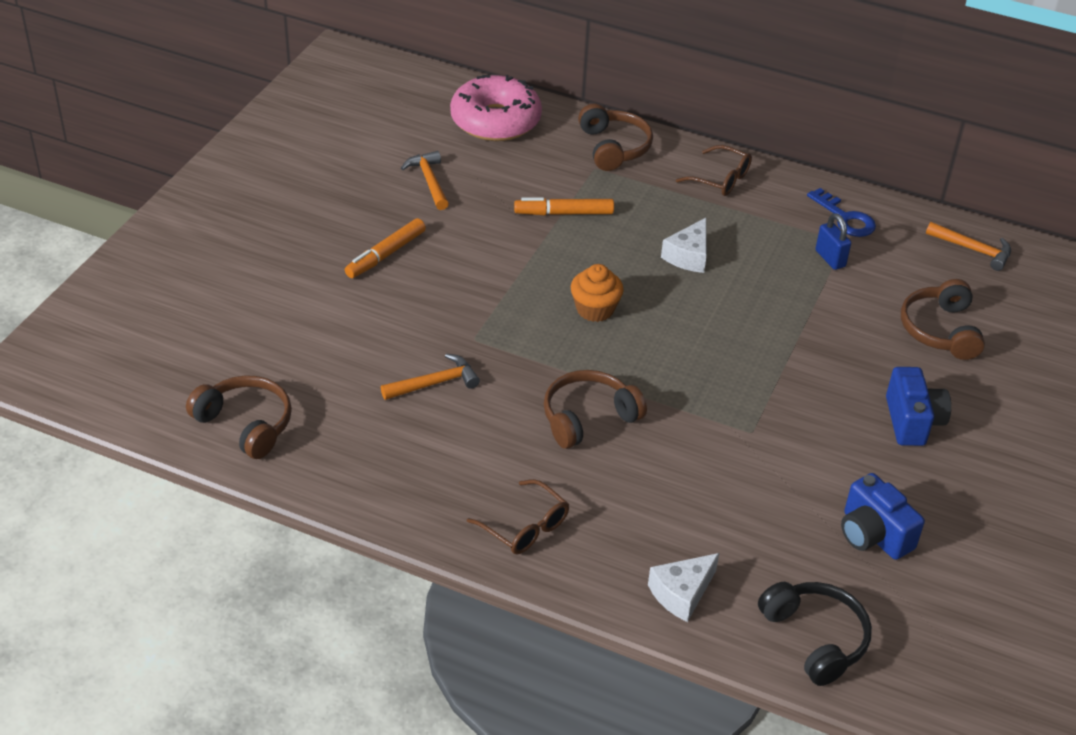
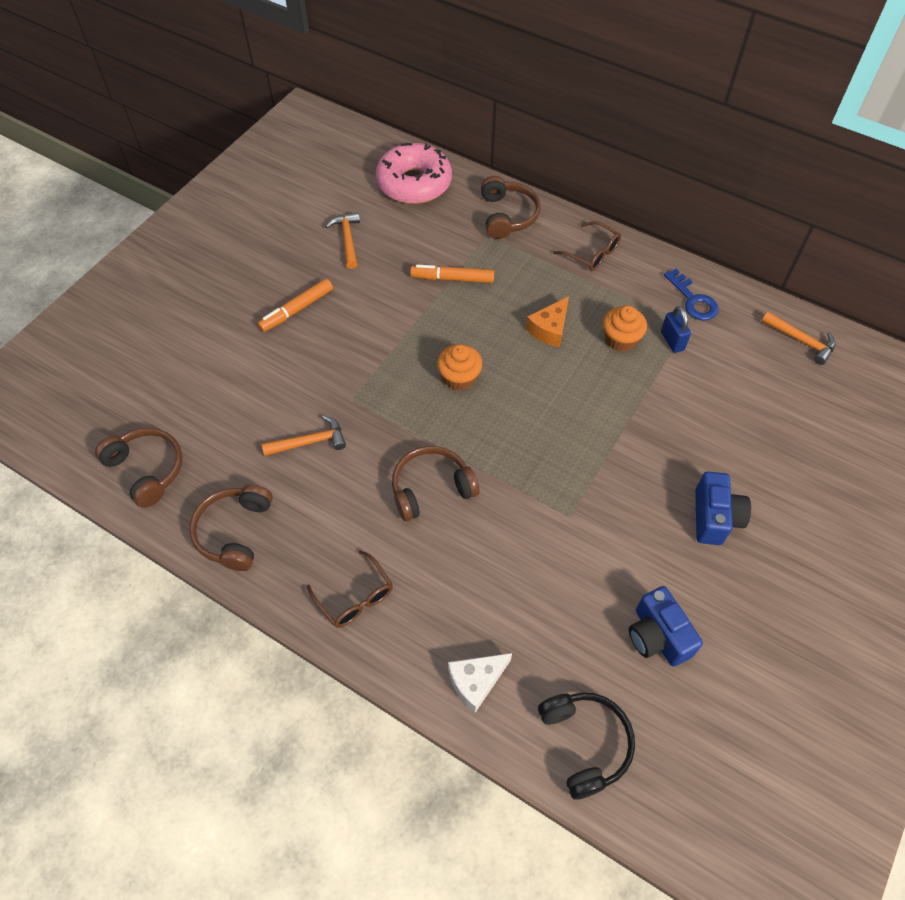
camera: 10 degrees right, 15 degrees up
(688, 256) = (550, 329): white cheese -> orange cheese
(771, 261) = (620, 339): none -> orange cupcake
(940, 330) = (757, 423): brown headphones -> brown headphones (234, 532)

